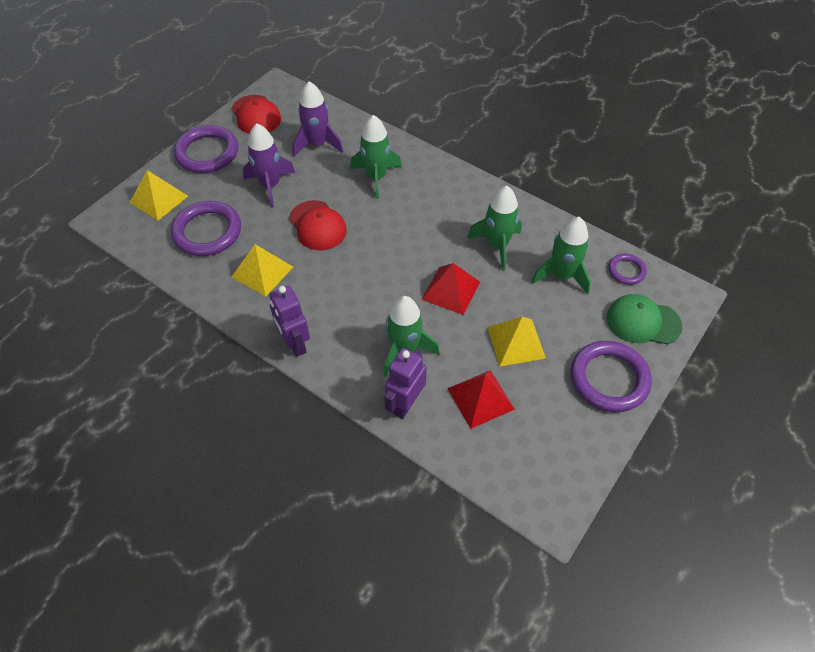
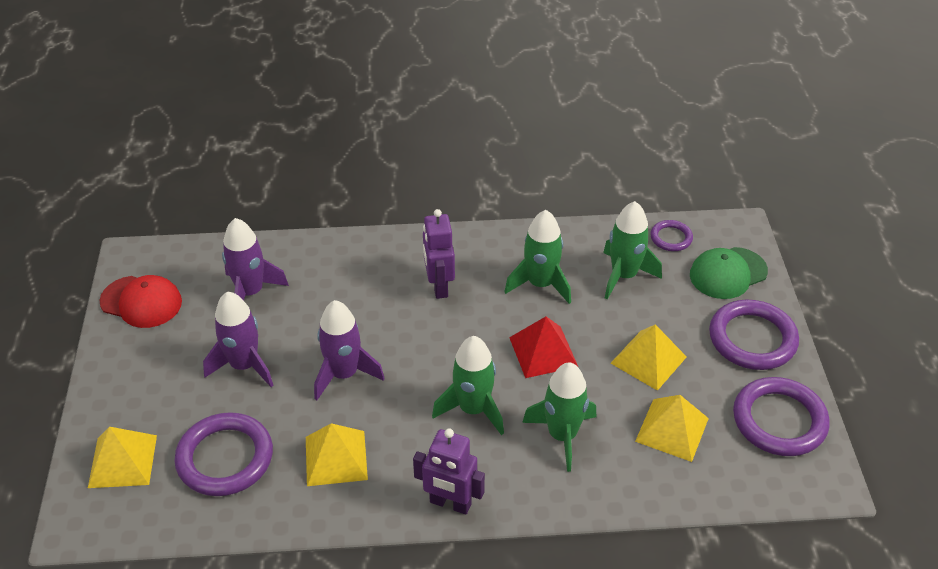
camera: 40 degrees left, 10 degrees down
(207, 153) = (126, 375): purple ring -> purple ring (779, 420)
(317, 226) = (344, 374): red cap -> purple rocket
(376, 177) = (352, 289): green rocket -> green rocket (473, 409)
(405, 404) = (614, 482): purple robot -> purple robot (439, 286)
(480, 398) = (672, 429): red pyramid -> yellow pyramid

